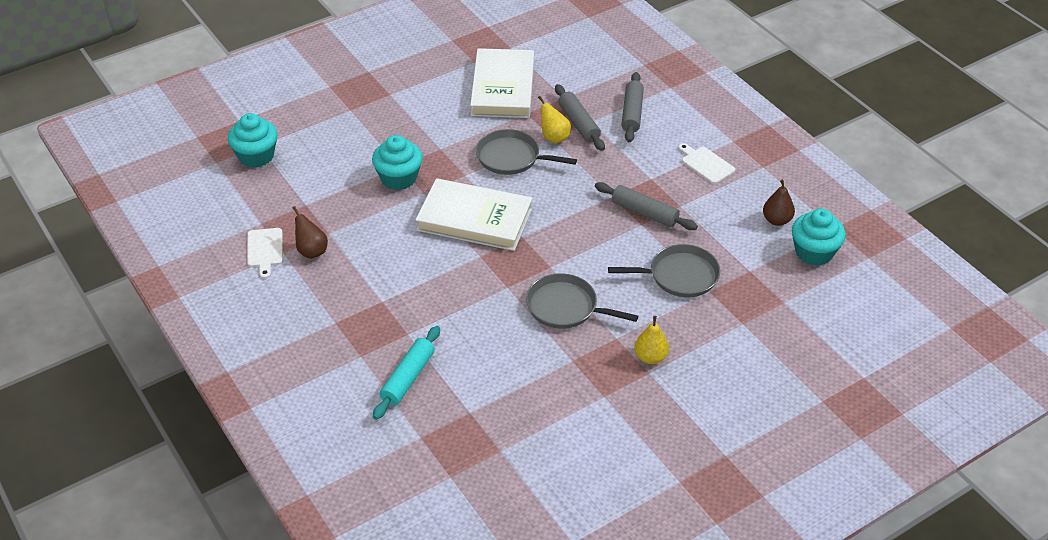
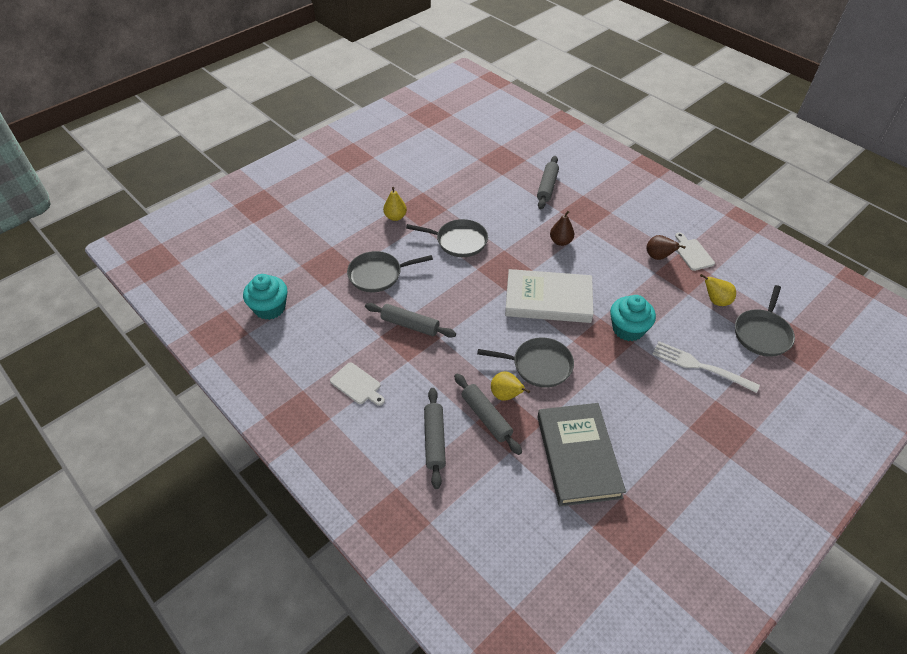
camera: 170 degrees right, 5 degrees up
(256, 156) = (762, 333): turquoise cupcake -> grey pan
(280, 193) = (715, 301): none -> yellow pear
(345, 136) = (700, 366): none -> white fork
(408, 378) = (547, 187): turquoise rolling pin -> grey rolling pin
(503, 88) = (578, 456): white book -> grey book
(777, 220) = (297, 333): brown pear -> brown pear (560, 241)

